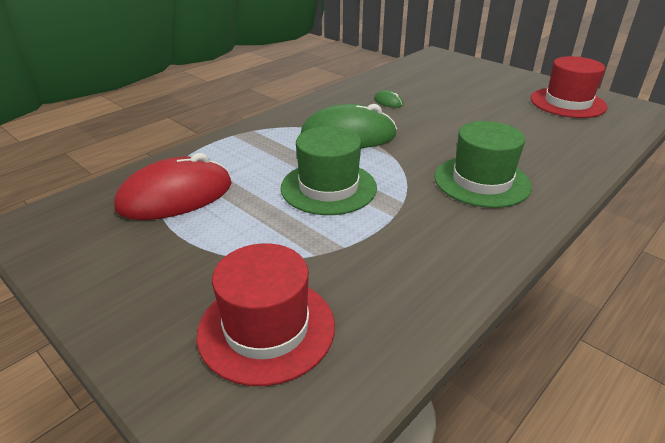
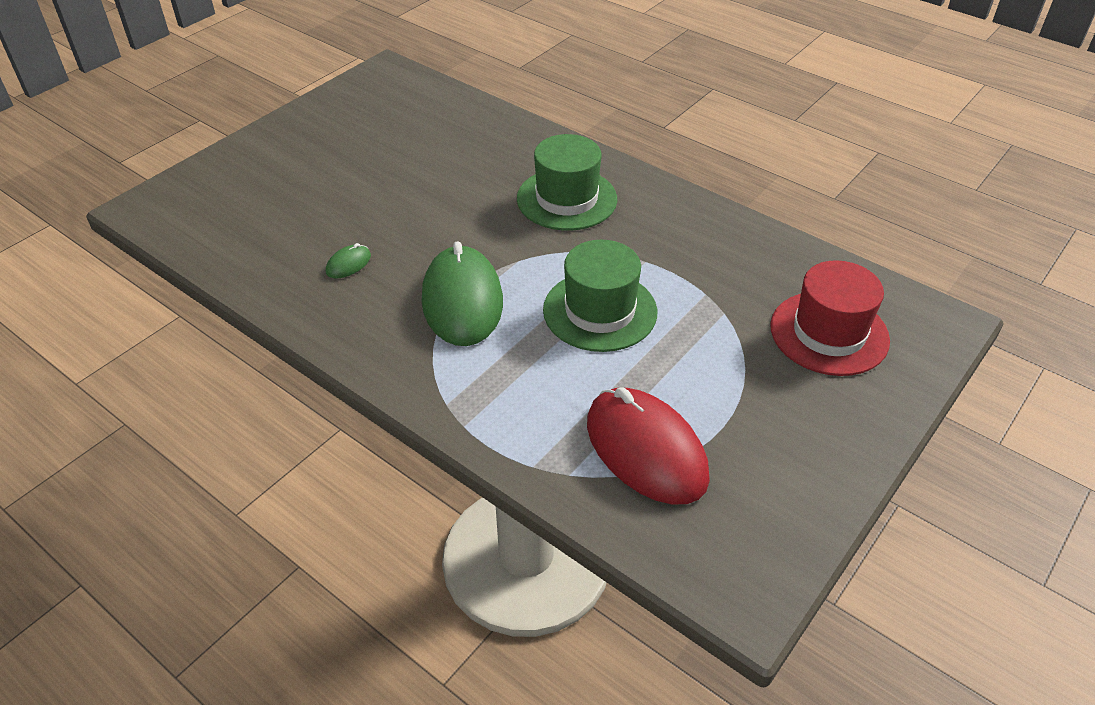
camera: 95 degrees left, 10 degrees up
(567, 103) = (364, 116): red hat -> none

